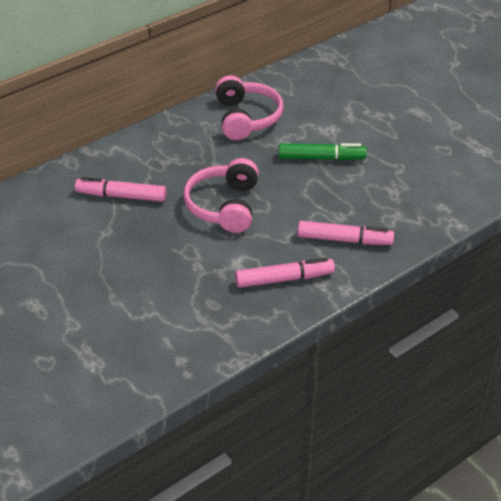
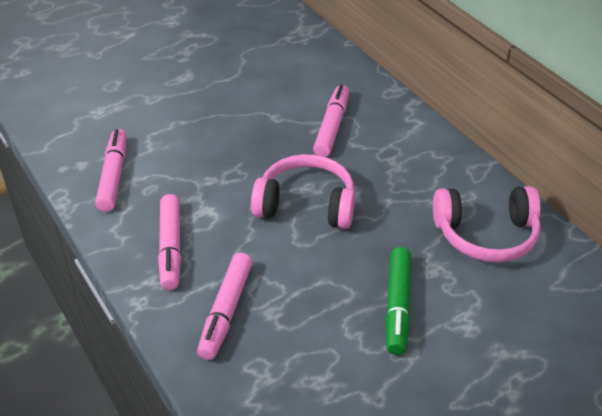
camera: 95 degrees right, 0 degrees up
(197, 332) = (114, 176): none -> pink marker

